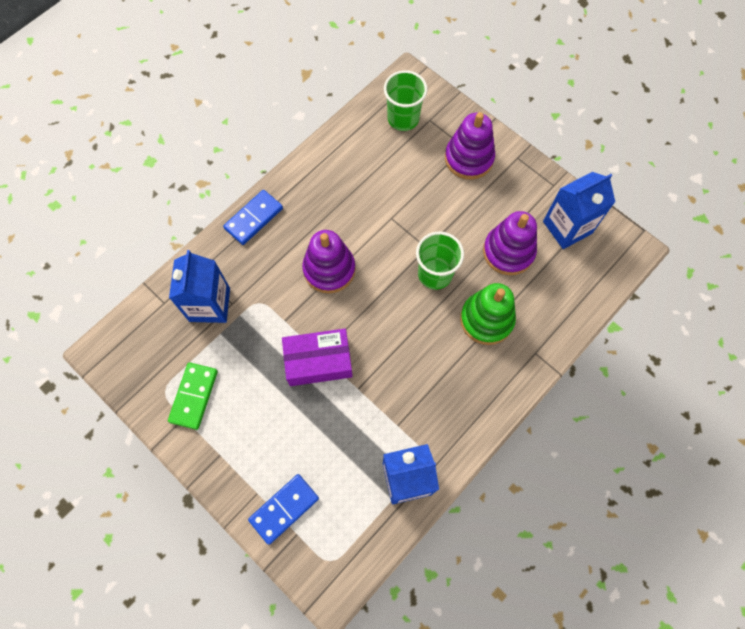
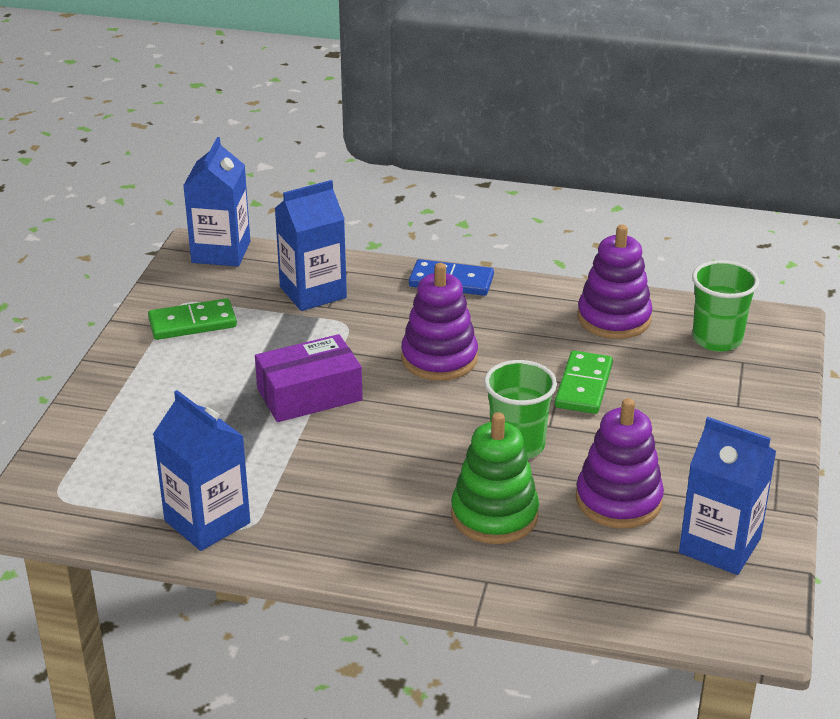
camera: 60 degrees right, 35 degrees down
(119, 339) = (221, 252): none -> blue carton
(284, 509) = (101, 436): blue domino -> none
(318, 361) = (309, 394): purple box -> purple box turned 75 degrees counterclockwise
(403, 209) = (583, 386): none -> green domino
(469, 158) = (723, 415): purple stacking toy -> purple stacking toy (614, 318)

